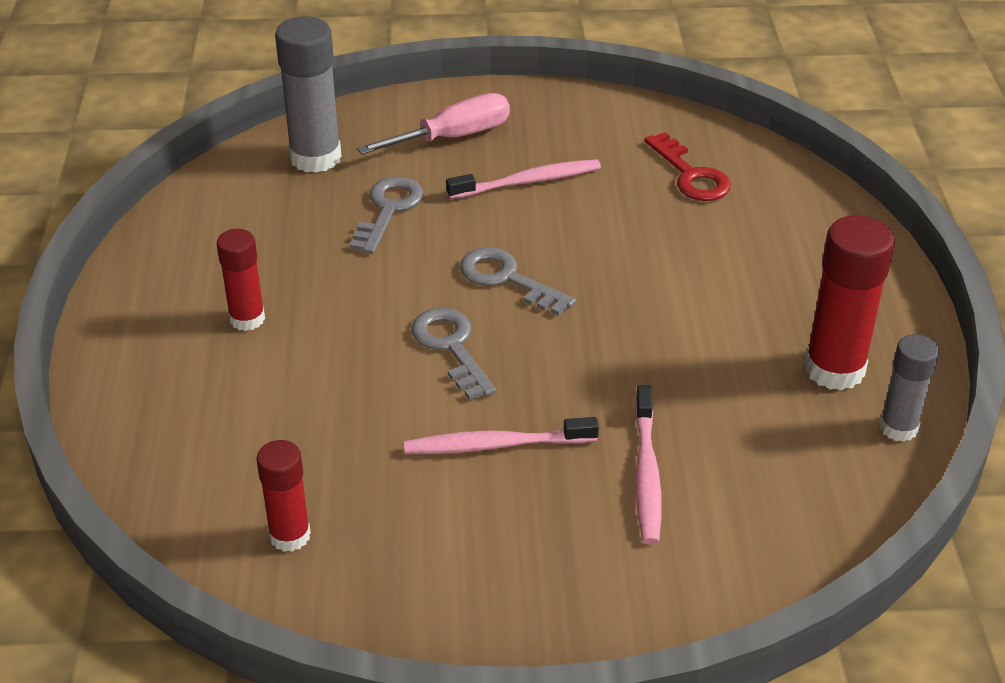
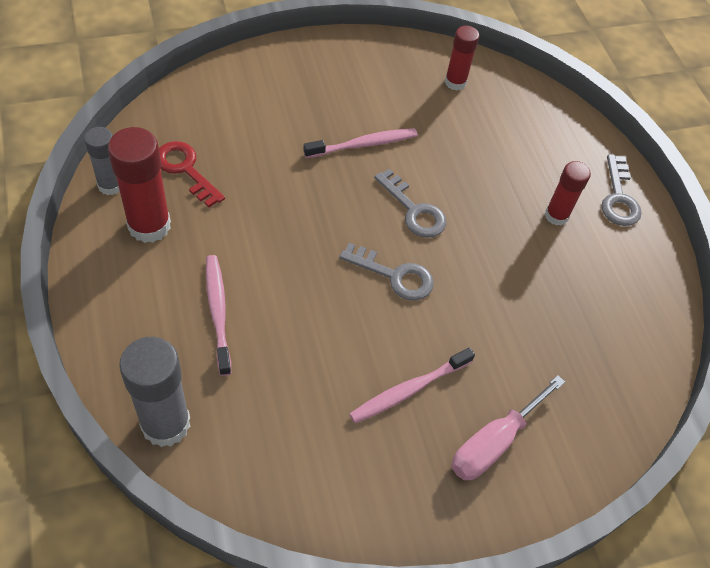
camera: 160 degrees right, 15 degrees up
(315, 157) = (599, 391): grey glue stick -> grey glue stick (166, 424)
(388, 210) = (510, 335): grey key -> grey key (618, 198)
(646, 473) = (270, 136): pink toothbrush -> pink toothbrush (218, 312)
(691, 175) = (266, 424): red key -> red key (185, 170)

